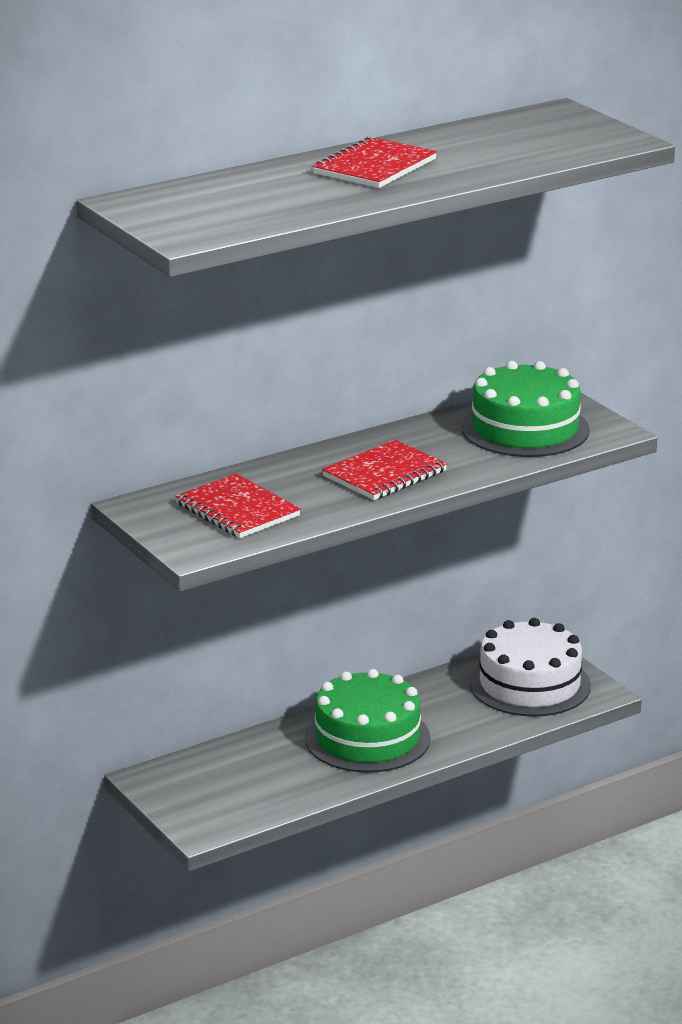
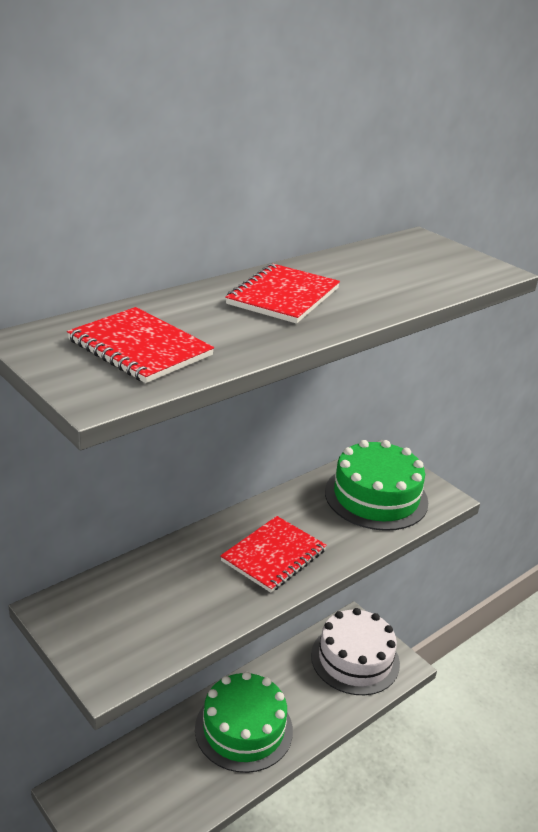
camera: 10 degrees left, 5 degrees up
(237, 510) = (148, 611): red notebook -> red notebook (140, 348)

